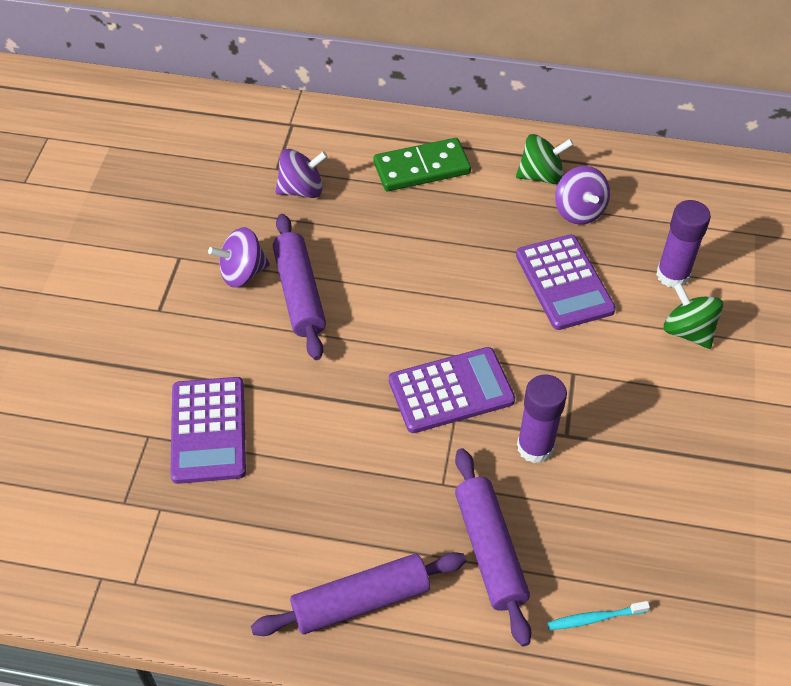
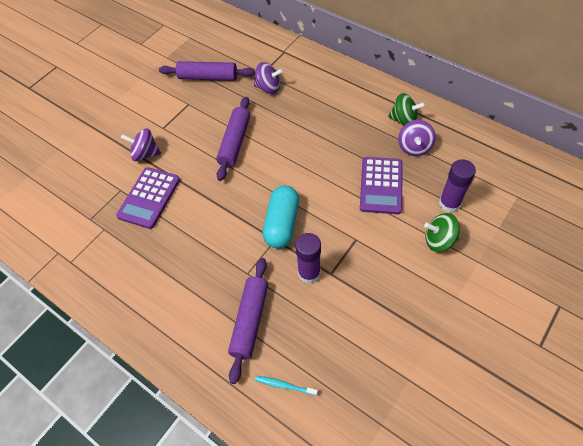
camera: 30 degrees right, 5 degrees up
(242, 273) = (213, 122): purple spinning top -> purple spinning top (145, 154)
(360, 601) = (168, 319): purple rolling pin -> purple rolling pin (208, 77)
(421, 168) = (338, 95): green domino -> none
(451, 391) = (282, 224): purple calculator -> turquoise capsule
(688, 331) = (439, 240): green spinning top -> green spinning top turned 75 degrees counterclockwise

